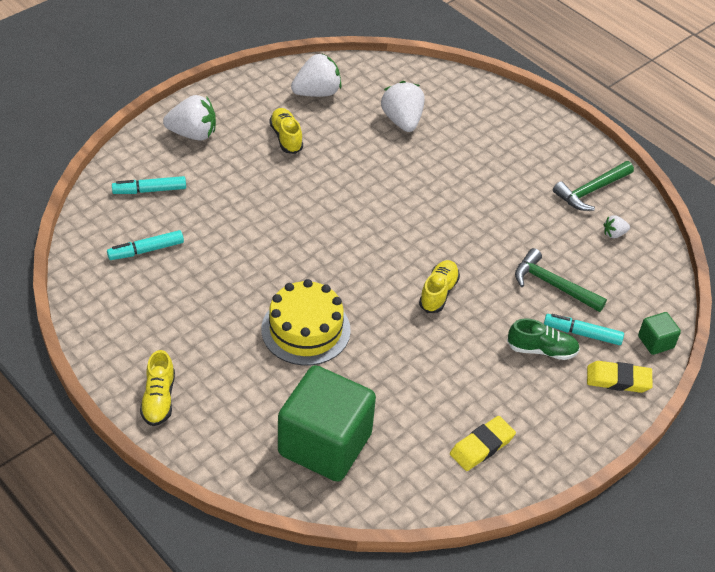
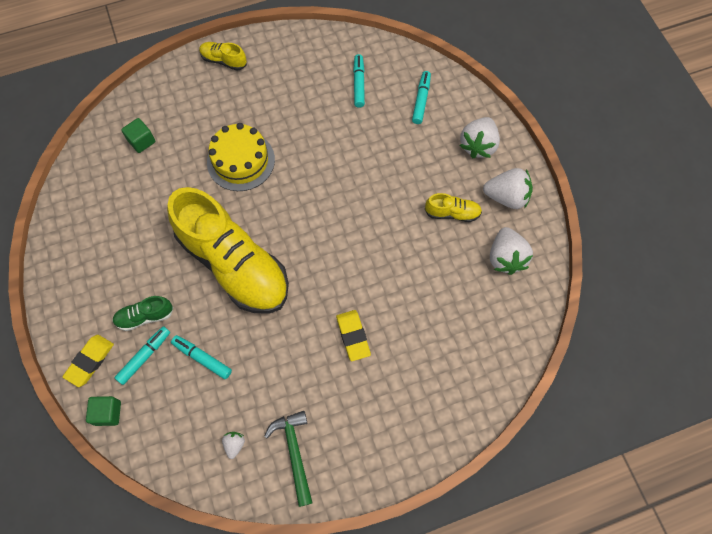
camera: 115 degrees right, 20 degrees up
(325, 444) = (141, 141): green cube -> green cube, size x0.42
(402, 121) = (445, 318): white strawberry -> white strawberry (506, 197)
(438, 293) = (234, 264): yellow shoe -> yellow shoe, size x2.50
(482, 446) = (88, 235): yellow eraser -> yellow eraser (353, 336)
(542, 350) = (145, 316): green shoe -> green shoe turned 45 degrees clockwise
(553, 285) = (202, 358): green hammer -> turquoise marker

